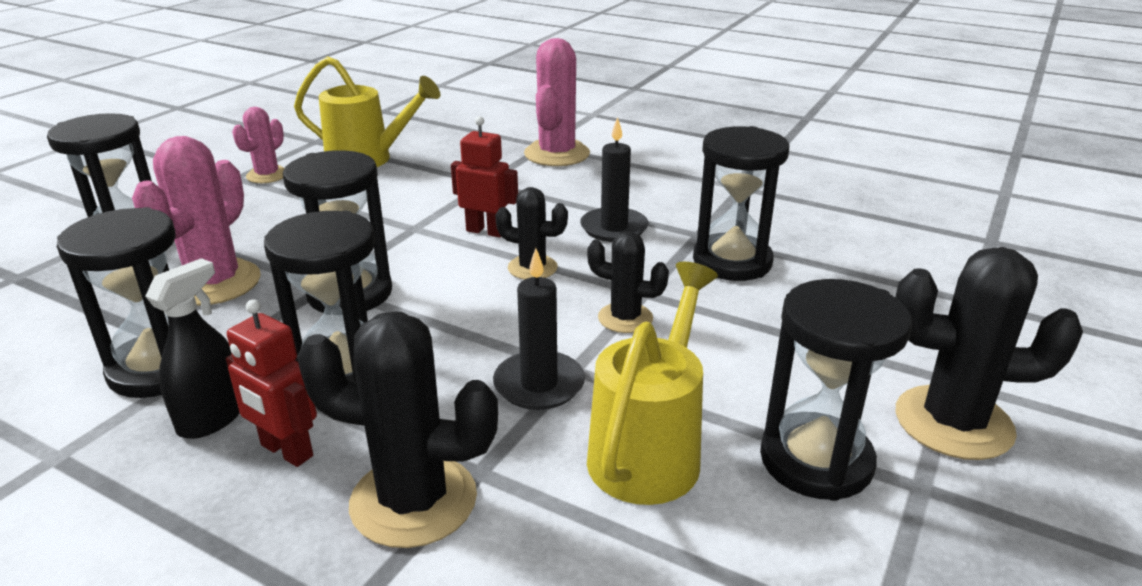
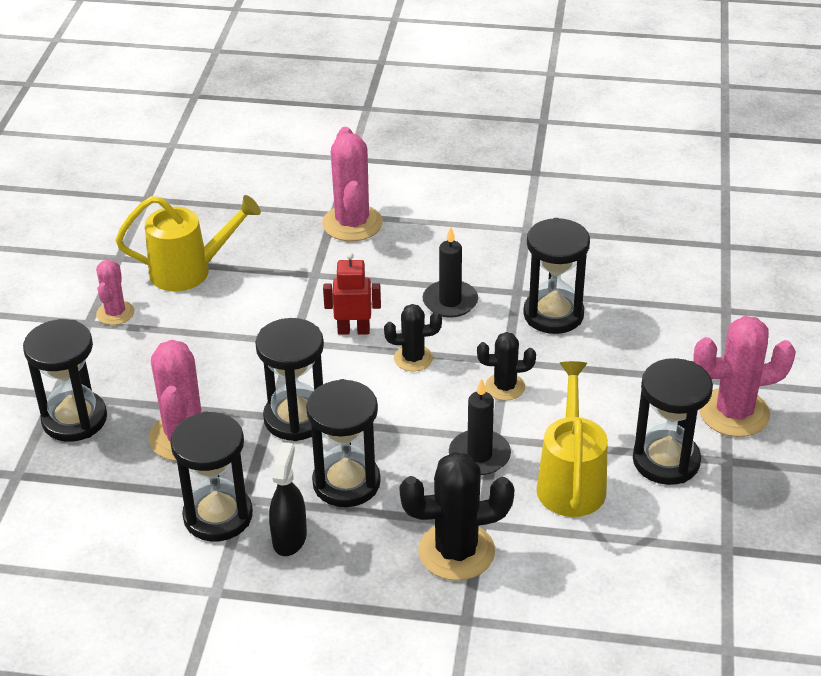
camera: 20 degrees left, 10 degrees up
(286, 451) = (357, 545): red robot -> none
(953, 423) = (734, 413): black cactus -> pink cactus

